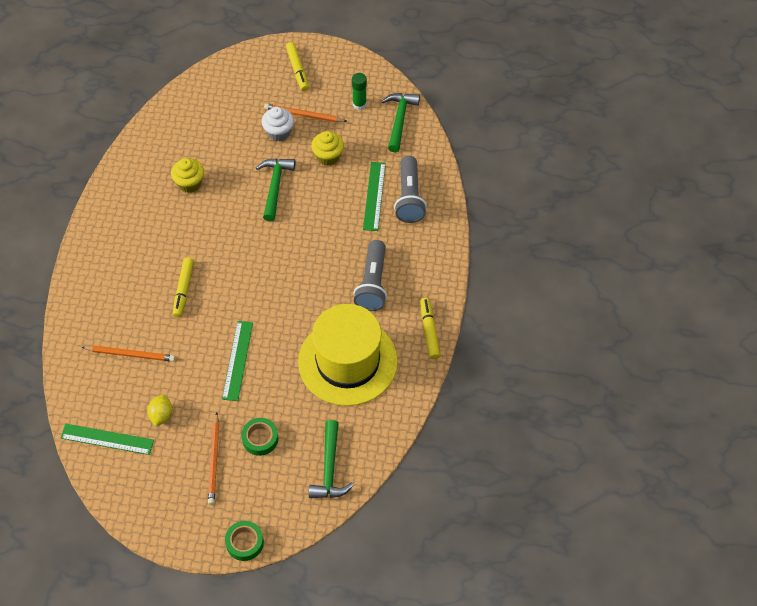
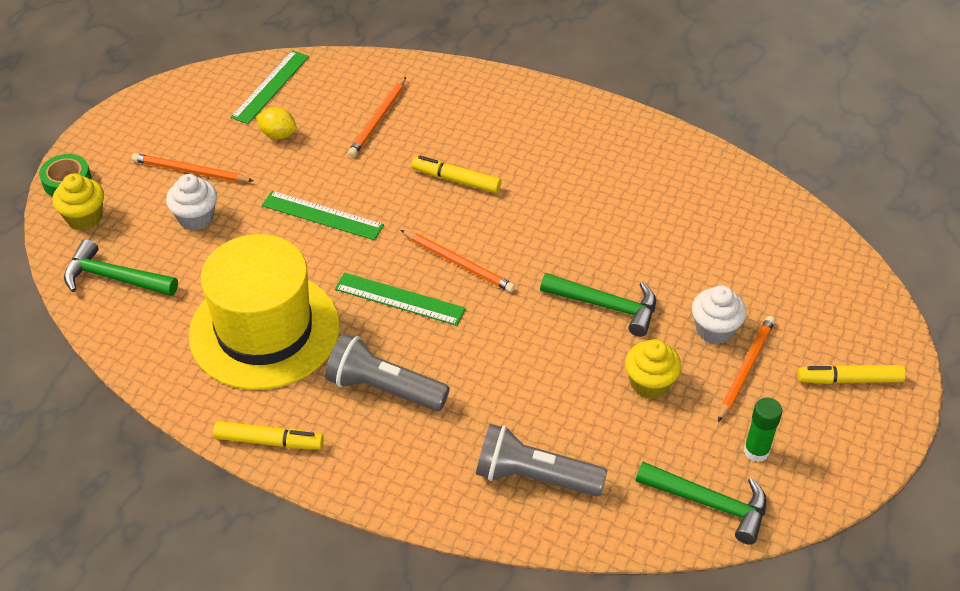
camera: 105 degrees right, 10 degrees down
(189, 183) = (638, 212): yellow cupcake -> yellow cupcake (84, 217)
(260, 270) = (458, 263): none -> orange pencil
(260, 439) = (196, 218): green tape -> white cupcake
(374, 196) = (552, 428): green ruler -> green ruler (399, 299)

